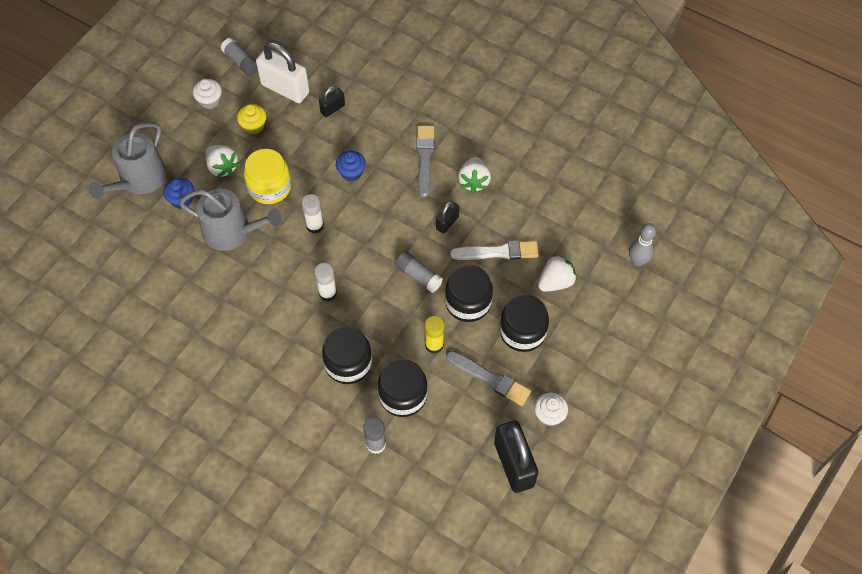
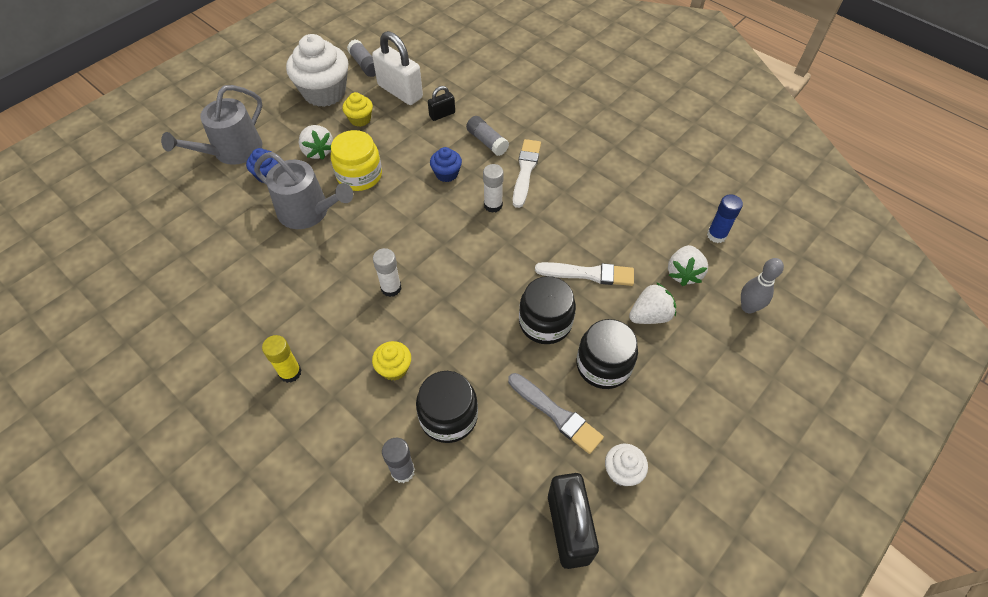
camera: 10 degrees right, 5 degrees down
(210, 101) = (324, 92): white cupcake -> white cupcake, size x2.07
(315, 226) = (395, 218): white glue stick -> white glue stick (493, 205)
(348, 363) = (394, 368): black jar -> yellow cupcake
(418, 275) = (495, 285): grey glue stick -> grey glue stick (487, 142)
(424, 158) = (525, 171): grey brush -> white brush
(434, 345) = (497, 363): yellow glue stick -> yellow glue stick (290, 372)
(447, 223) = (537, 236): black padlock -> none
(474, 181) = (573, 199): white strawberry -> white strawberry (683, 273)
(605, 197) = (716, 235): none -> blue glue stick

